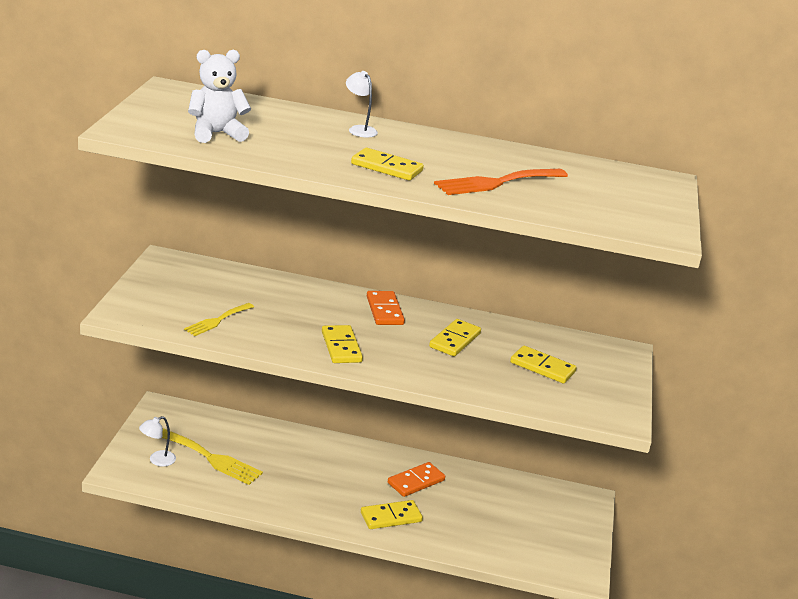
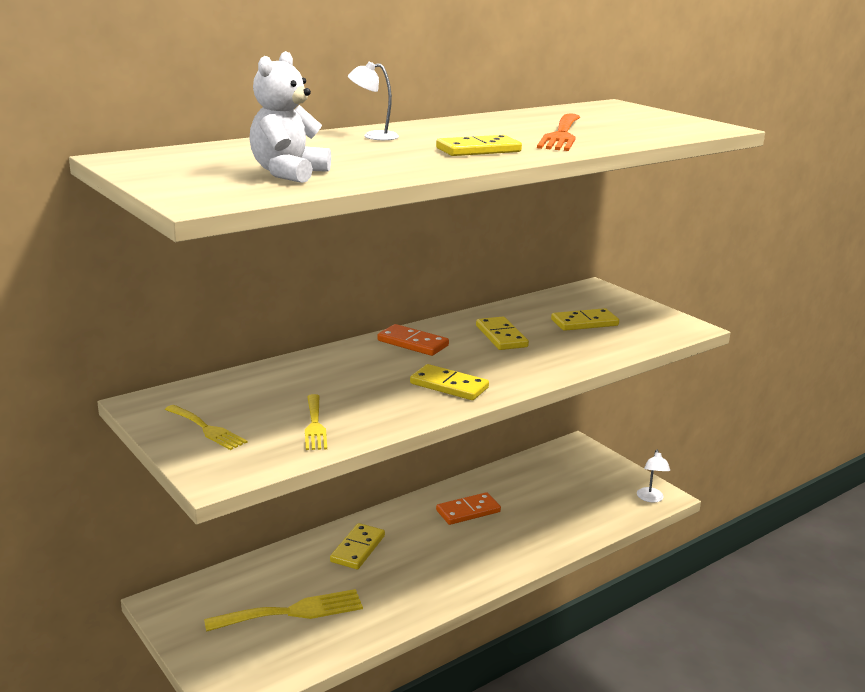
camera: 45 degrees left, 5 degrees down
(157, 460) = (248, 652): white lamp -> white lamp (650, 498)
(164, 289) = (207, 429): none -> yellow fork
(391, 517) = (501, 549): yellow domino -> yellow domino (358, 549)
(416, 482) = (468, 511): orange domino -> orange domino turned 60 degrees clockwise

